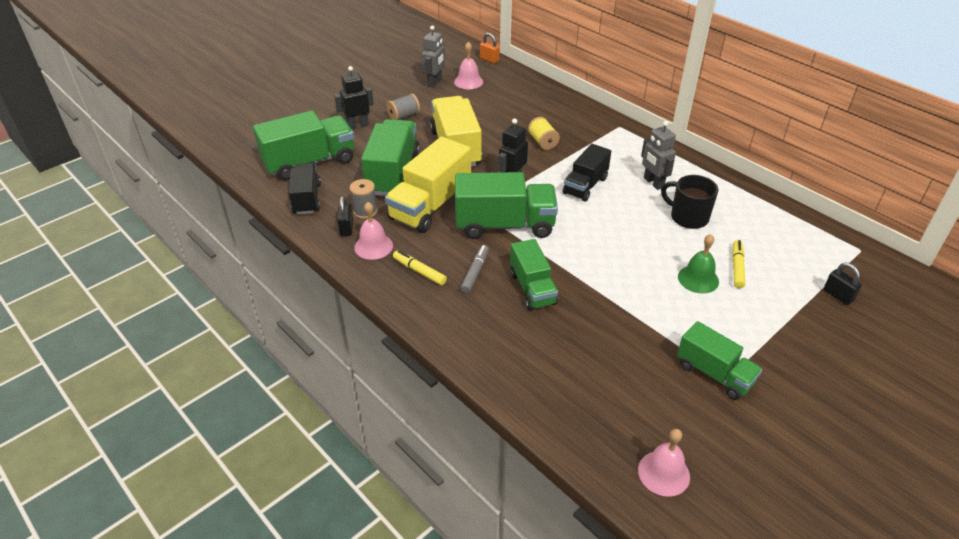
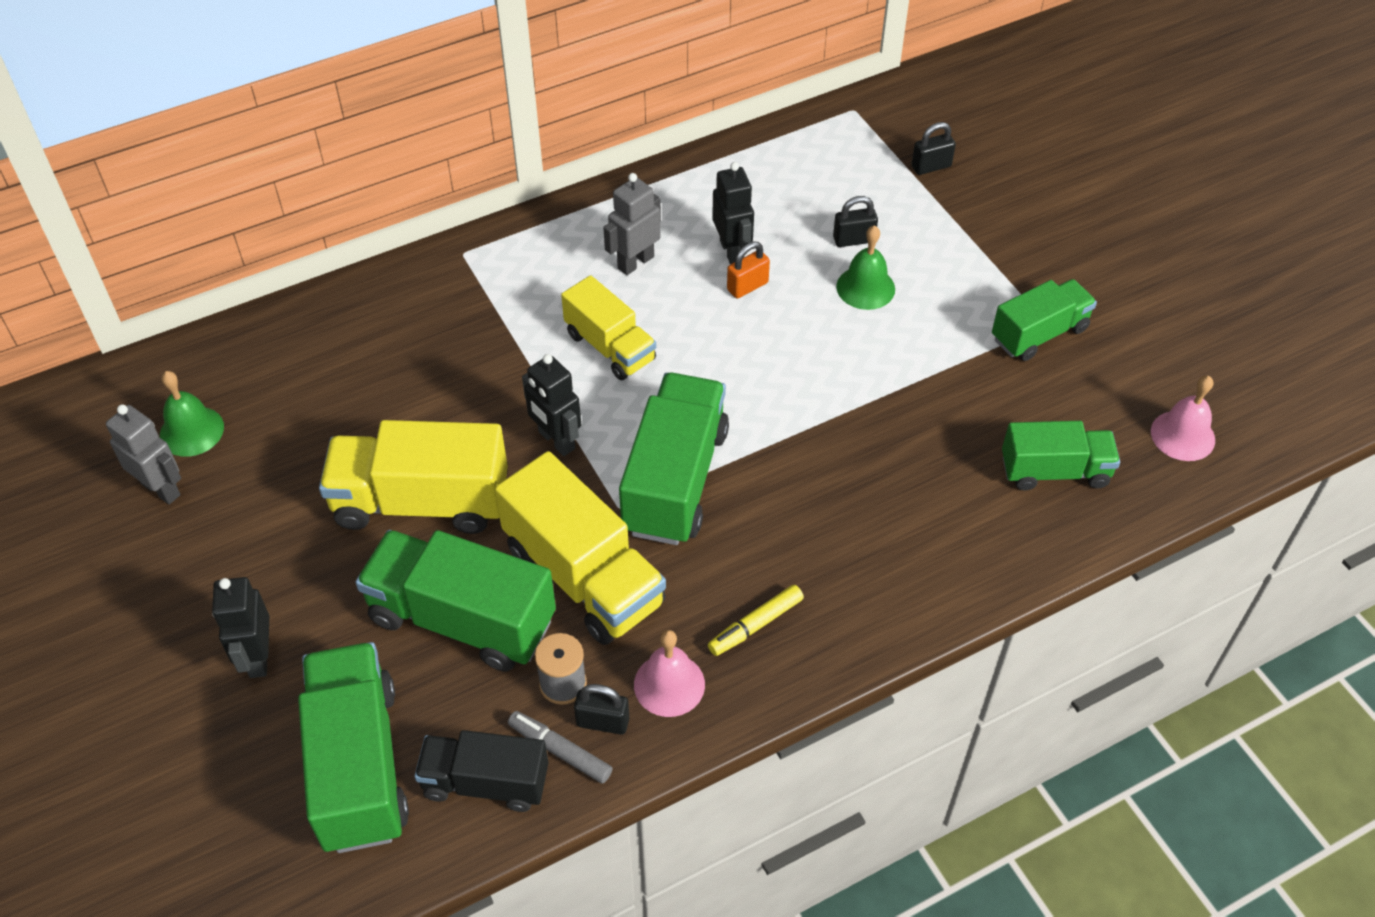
camera: 75 degrees left, 10 degrees up
(404, 116) = (266, 567): grey spool -> none
(468, 81) = (191, 431): pink bell -> green bell
(475, 272) = (779, 547): grey marker -> grey marker (560, 751)
(489, 60) = (124, 377): orange padlock -> orange padlock (747, 286)
(532, 288) = (836, 482): green truck -> green truck (1054, 471)
(543, 142) = (461, 368): yellow spool -> none
(585, 185) = (610, 347): black truck -> yellow truck
(653, 183) = (635, 262): grey robot -> grey robot turned 150 degrees clockwise
(688, 217) = (732, 251): black mug -> black robot
(737, 267) = (853, 240): yellow marker -> black padlock

